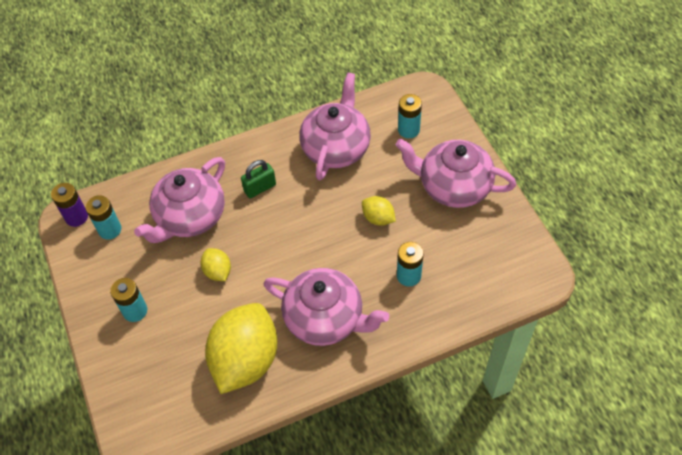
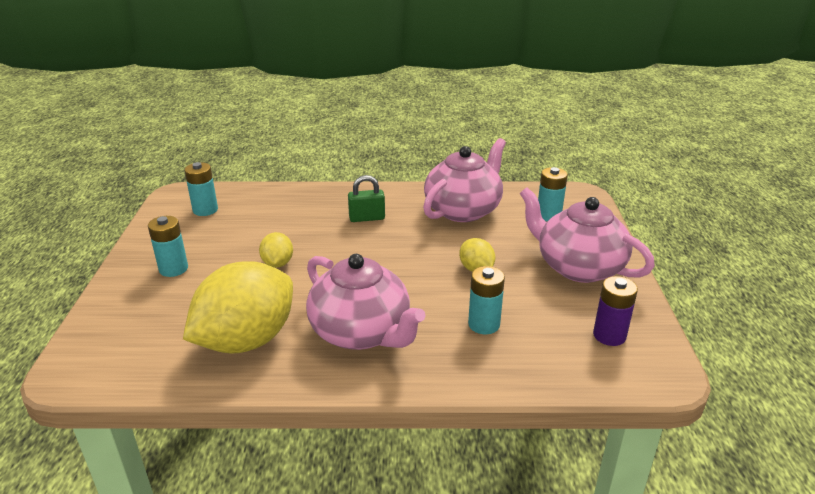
camera: 20 degrees right, 25 degrees down
(76, 217) = (185, 195): purple battery -> purple battery (609, 335)
(190, 217) = (284, 220): pink teapot -> none

